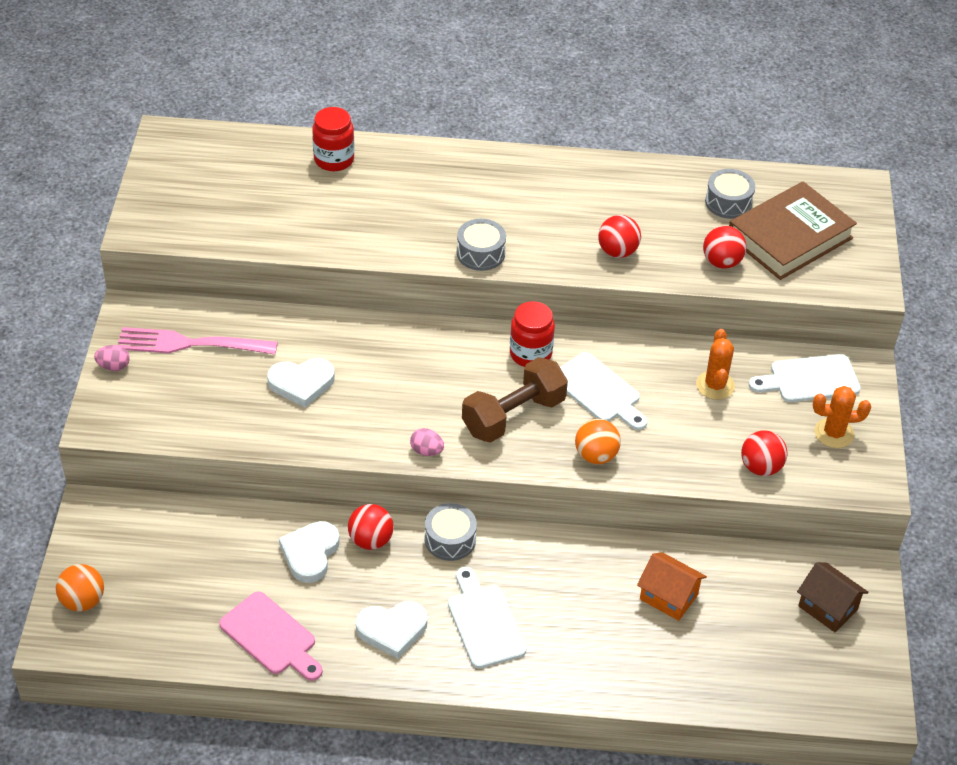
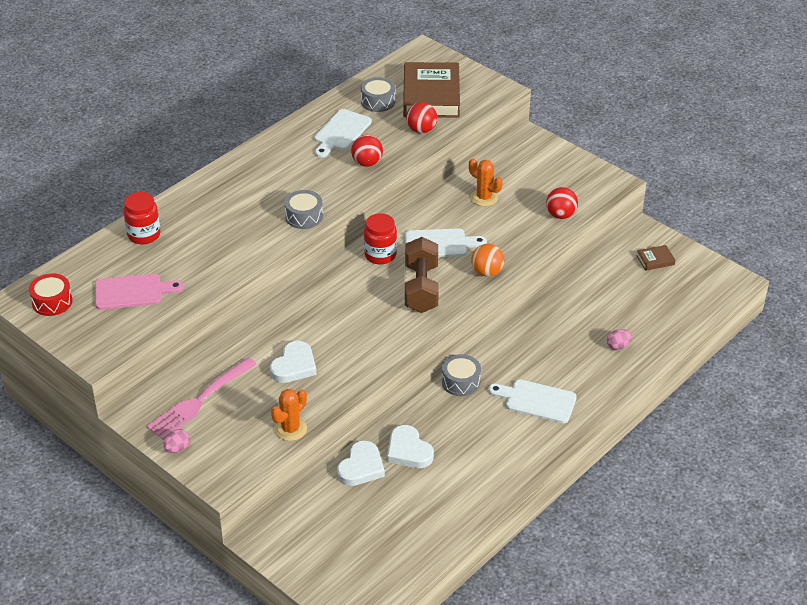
camera: 50 degrees left, 5 degrees down
(83, 601) = (337, 584): orange ball -> none
(182, 157) = (52, 302): none -> red drum
(271, 636) = (456, 503): pink cutting board -> pink cutting board (132, 292)
(371, 540) = (426, 417): red ball -> none
(392, 630) = (504, 444): white heart -> white heart (361, 467)
(426, 451) = (410, 339): pink egg -> pink egg (618, 346)
(668, 597) = (590, 315): orange house -> none
(809, 379) = (518, 161): white cutting board -> white cutting board (341, 132)
(828, 608) = (655, 260): brown house -> brown book
(834, 433) = (564, 175): orange cactus -> orange cactus (290, 429)

